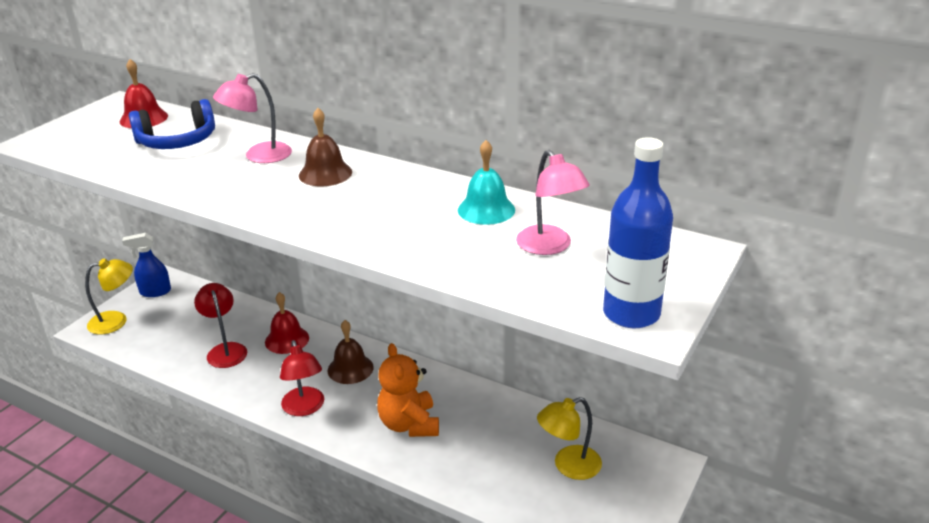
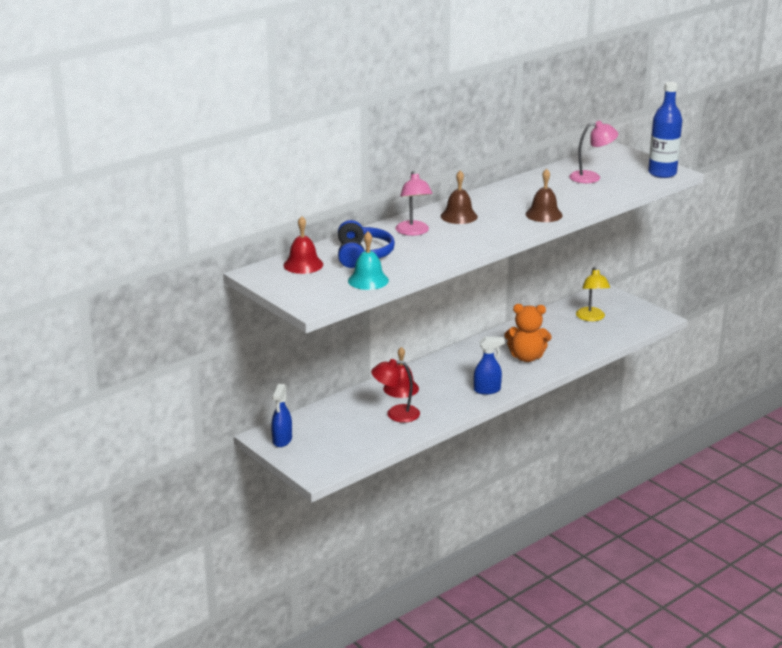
camera: 70 degrees left, 5 degrees down
(116, 321) = (314, 461): yellow lamp -> none
(305, 408) = (487, 390): red lamp -> blue spray bottle
(350, 368) = (454, 369): brown bell -> brown bell (544, 214)
(486, 209) = (540, 184): turquoise bell -> turquoise bell (368, 280)

